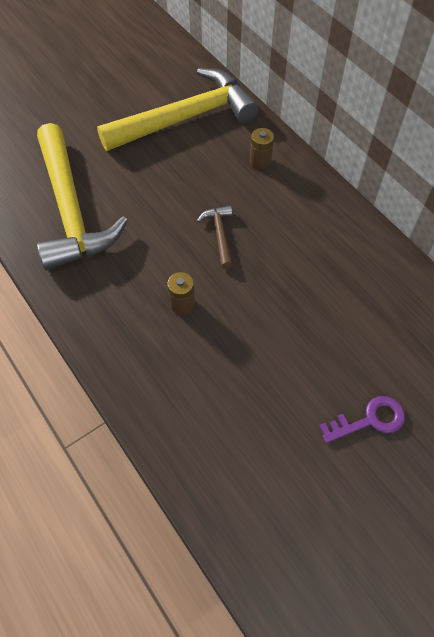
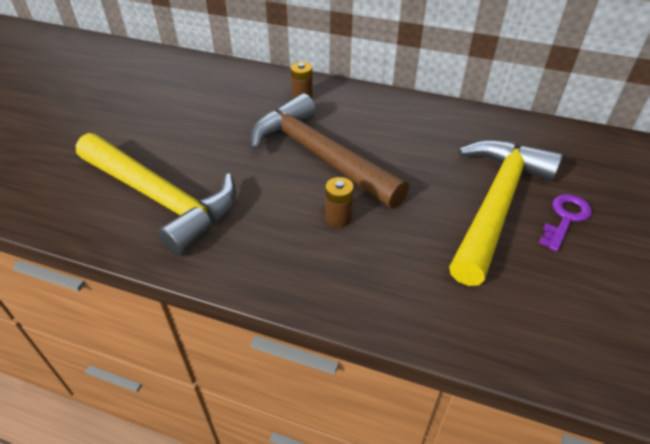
camera: 35 degrees left, 15 degrees down
(186, 118) = (210, 93): yellow hammer -> yellow hammer (496, 204)
(219, 235) = (319, 156): brown hammer -> brown hammer, size x2.44

